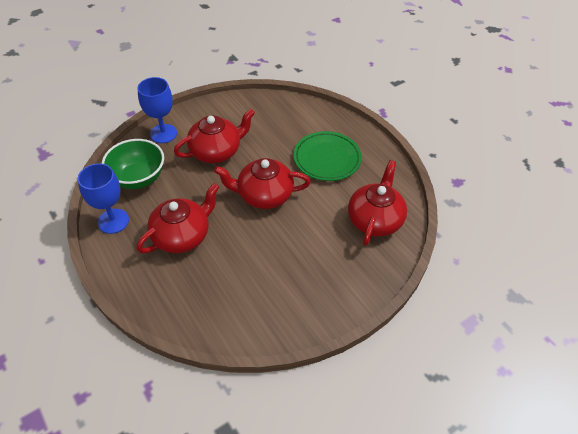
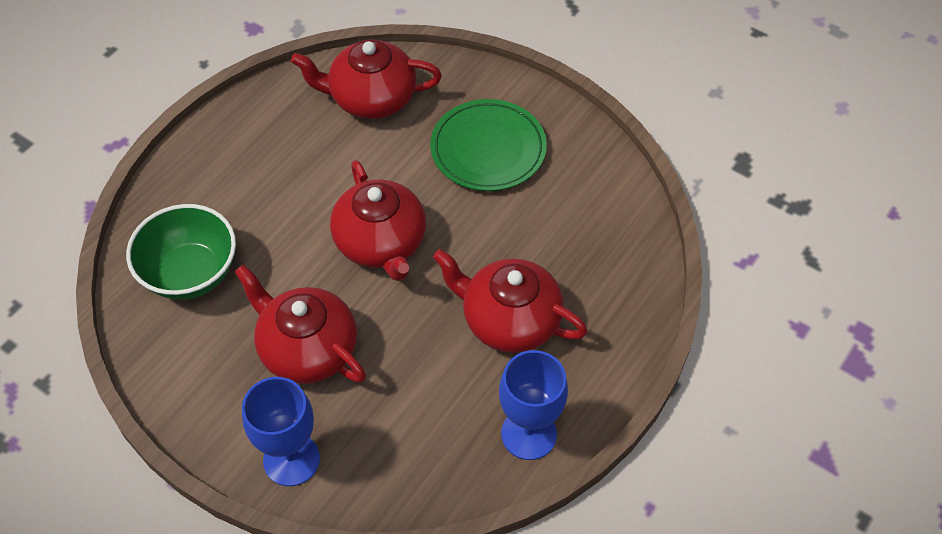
camera: 110 degrees left, 5 degrees up
(138, 178) = (421, 444): green bowl -> green bowl (190, 273)
(327, 159) = (266, 185): green plate -> green plate (488, 149)

